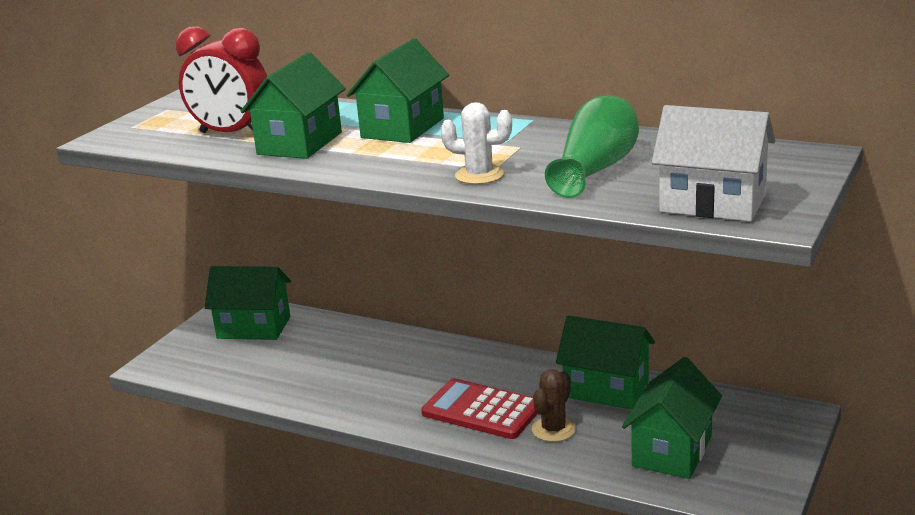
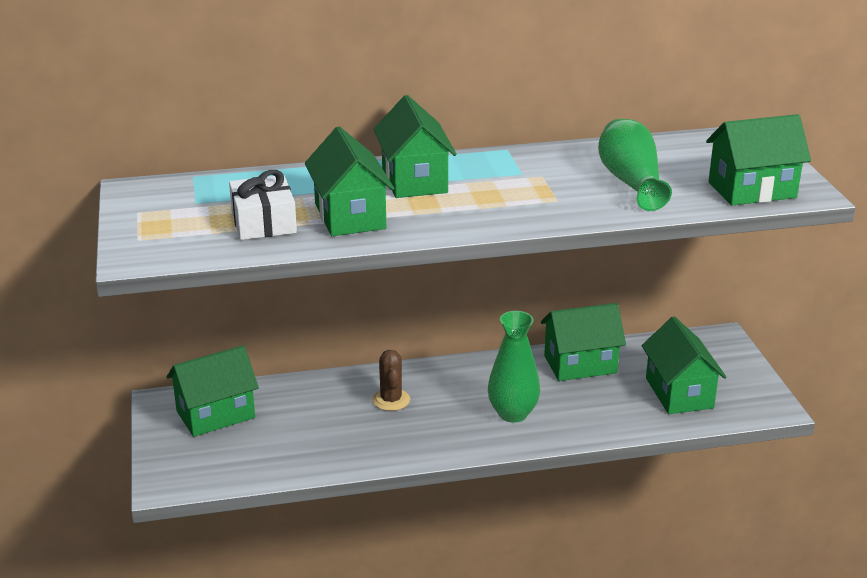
camera: 40 degrees left, 5 degrees up
(231, 134) = (263, 222): red clock -> white gift
(479, 175) = (557, 208): white cactus -> none
(482, 410) = (512, 413): red calculator -> green vase
(554, 429) = (583, 408): brown cactus -> brown cactus (391, 400)
(712, 203) = (752, 190): white house -> green house

